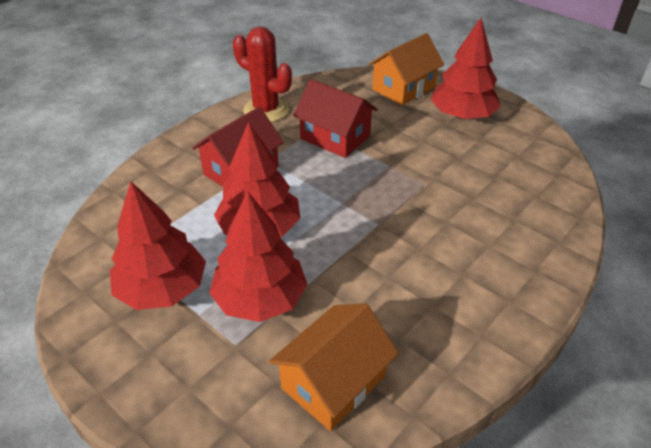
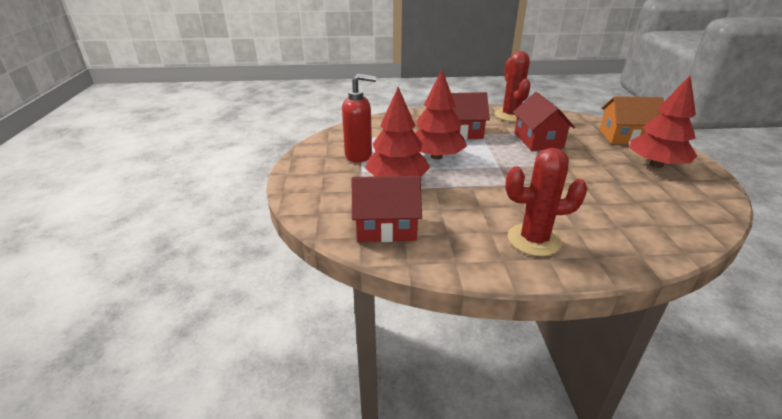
camera: 45 degrees right, 10 degrees down
(162, 289) = (359, 155): red tree -> red soap dispenser
(333, 382) = (386, 227): orange house -> red house
(476, 287) = (534, 240): none -> red cactus

